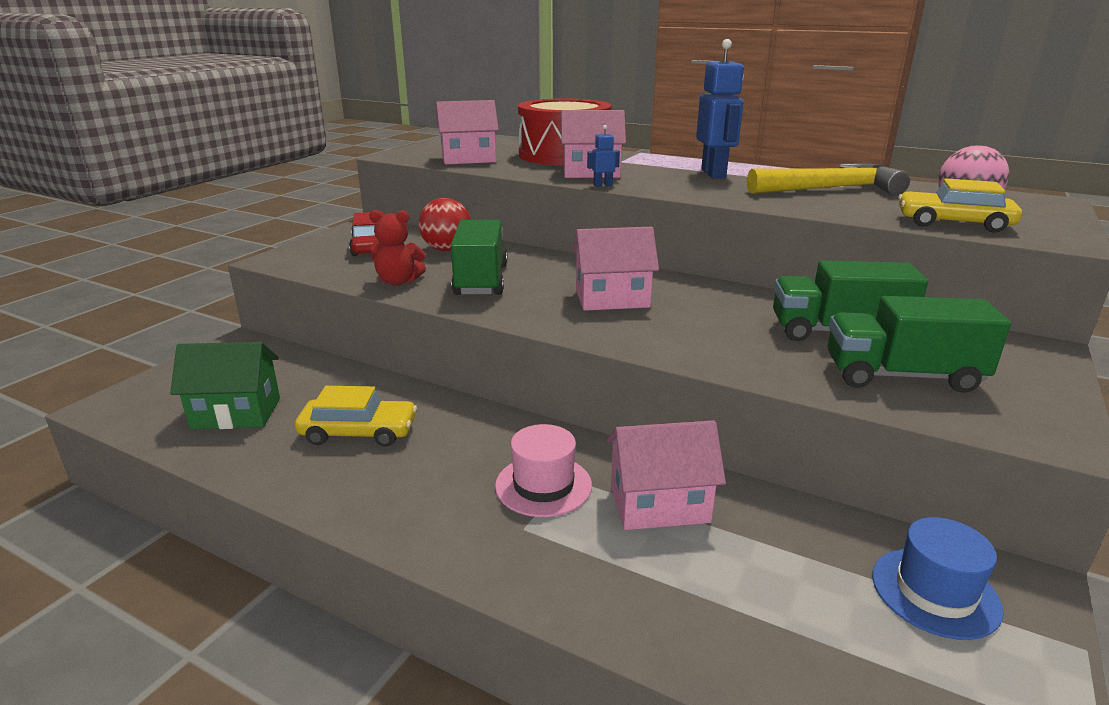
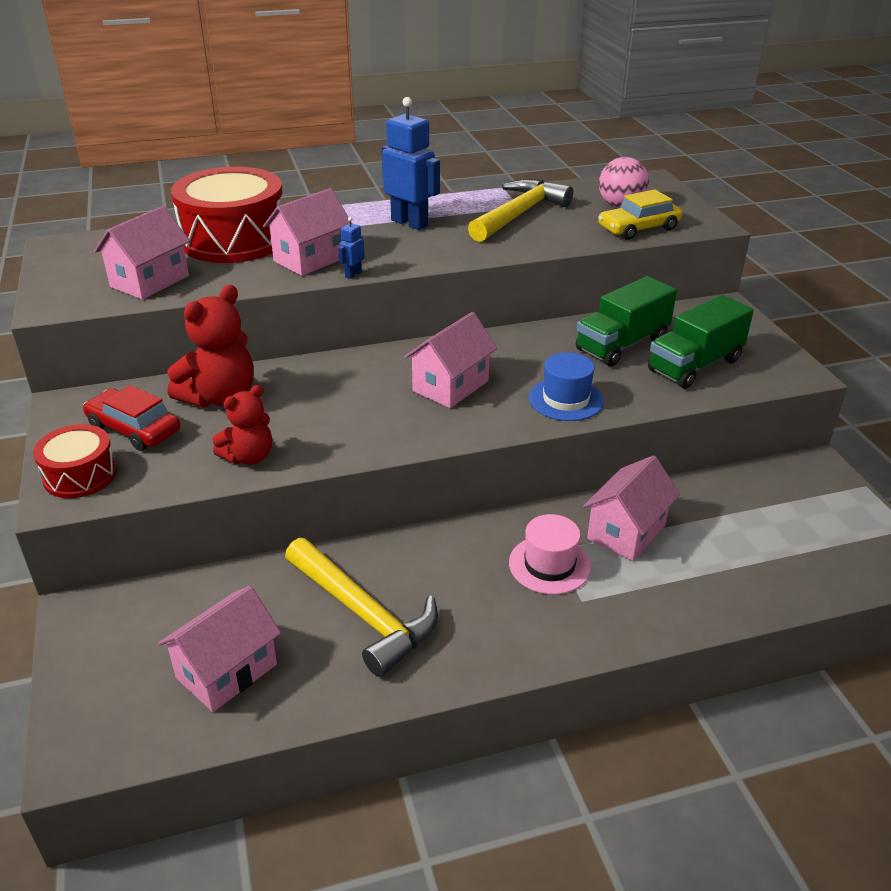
camera: 45 degrees left, 10 degrees up
(236, 413) = (227, 671): green house -> pink house
(304, 254) = (80, 475): none -> red drum
(359, 432) = (363, 614): yellow car -> yellow hammer
(447, 249) = (220, 397): red ball -> red teddy bear
(481, 280) = (319, 418): green truck -> none
(935, 592) = (794, 495): blue hat -> blue hat (566, 399)

